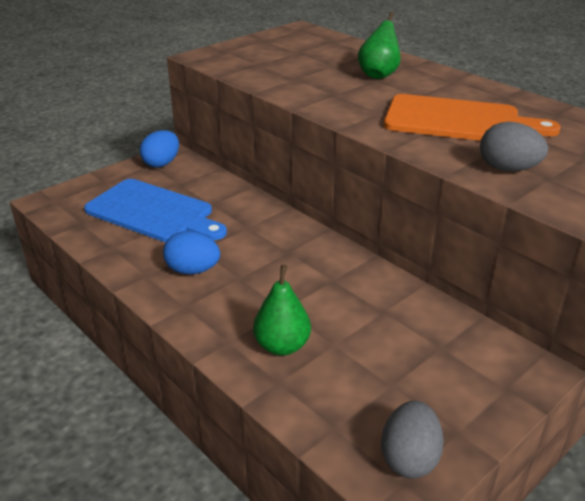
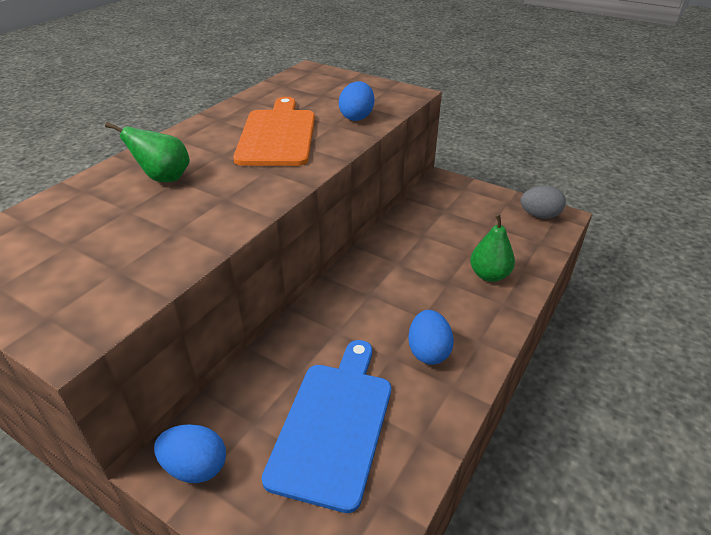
camera: 105 degrees left, 5 degrees up
(508, 169) = (357, 117): grey egg -> blue egg

